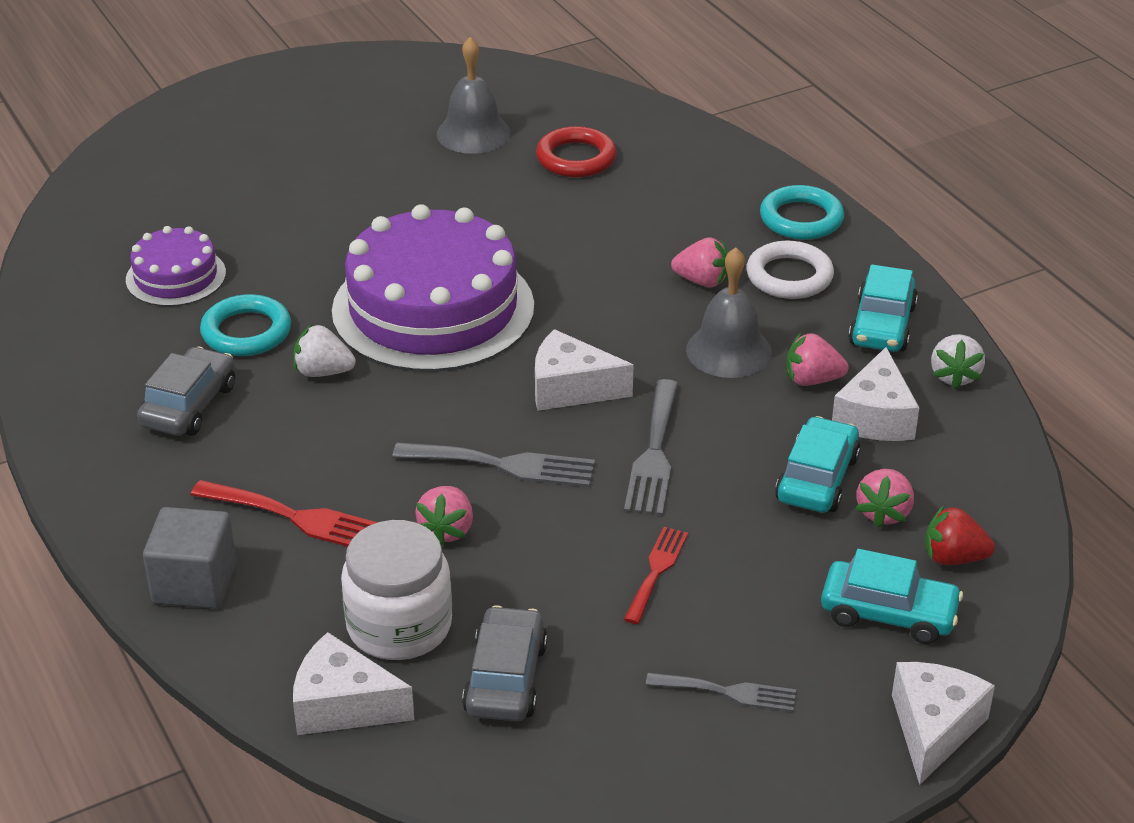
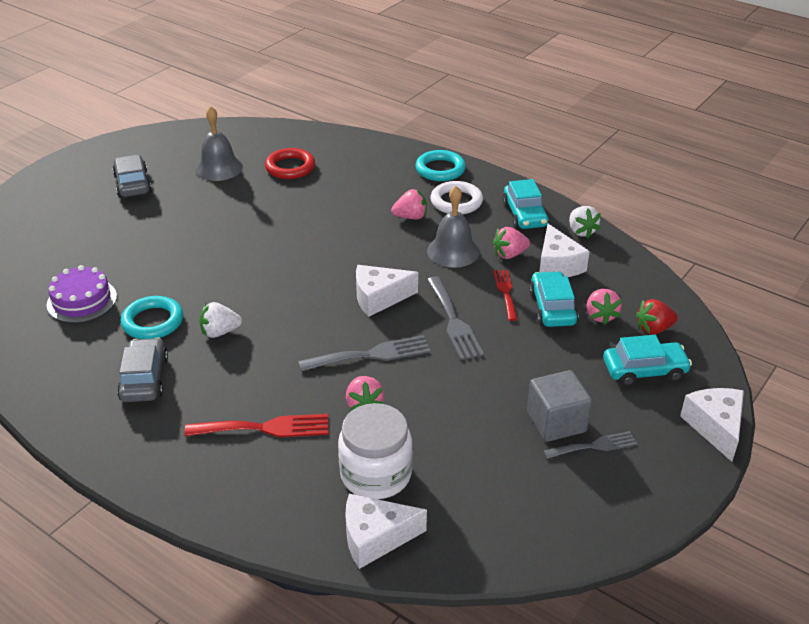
camera: 25 degrees left, 0 degrees up
(194, 583) = (224, 493): grey cube -> grey cube (556, 422)
(433, 309) = (264, 275): purple cake -> none
(505, 678) = (463, 484): grey car -> grey car (133, 184)
(656, 571) = (503, 389): red fork -> red fork (505, 292)

